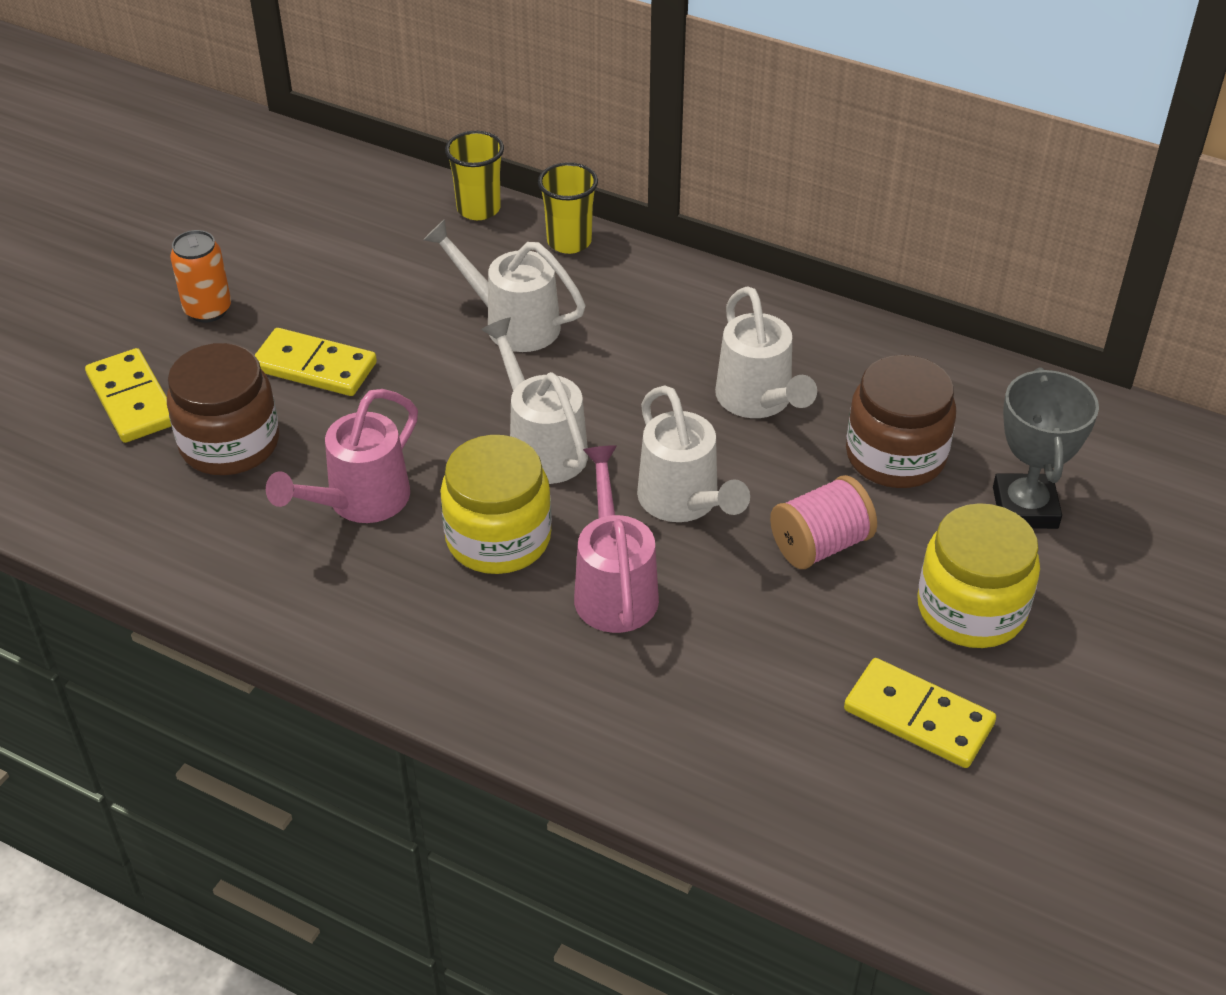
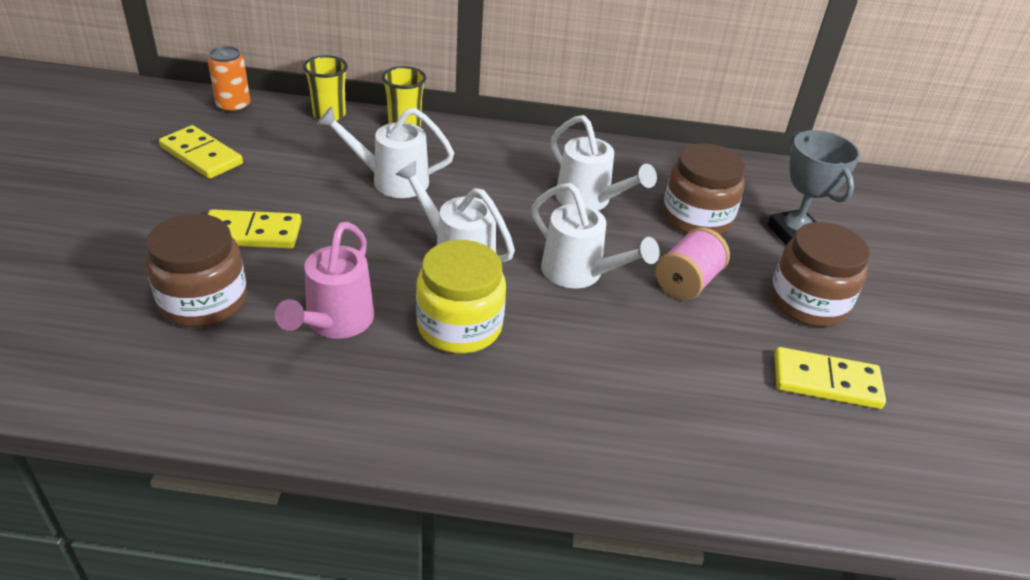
camera: 25 degrees left, 5 degrees down
(132, 399) = (101, 284): yellow domino -> yellow domino (201, 155)
(208, 310) = (143, 208): orange can -> orange can (233, 106)
(614, 588) = (565, 342): pink watering can -> none
(971, 609) = (807, 302): yellow jar -> brown jar

